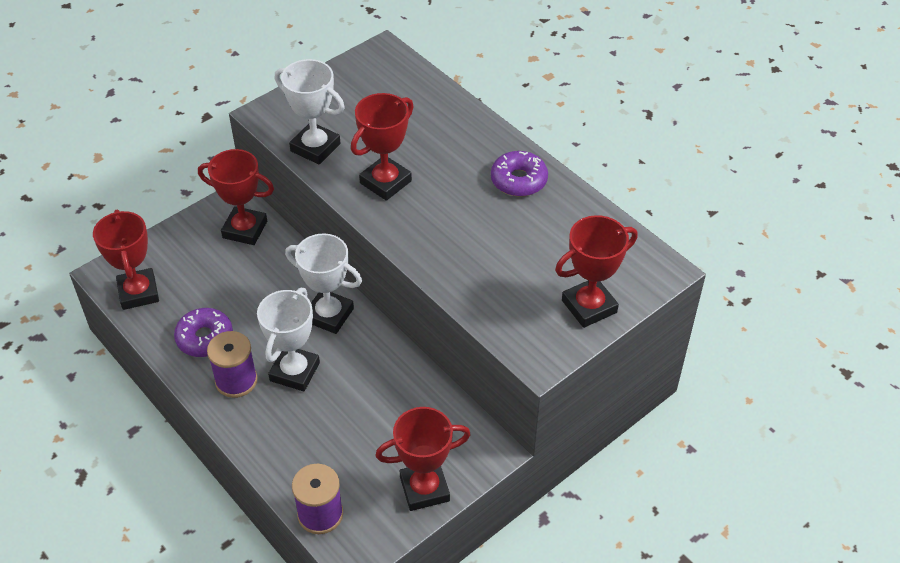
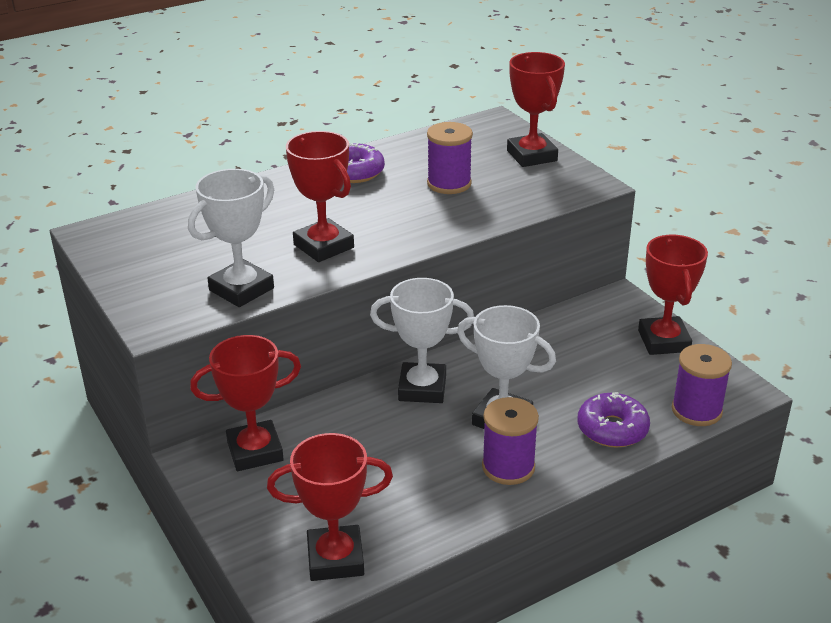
camera: 80 degrees left, 15 degrees down
(205, 338) = (434, 493): purple donut -> purple donut (612, 429)
(245, 229) = (255, 451): red trophy -> red trophy turned 45 degrees clockwise
(329, 315) = (422, 388): white trophy -> white trophy turned 60 degrees clockwise
(513, 249) = (449, 184): none -> purple spool

